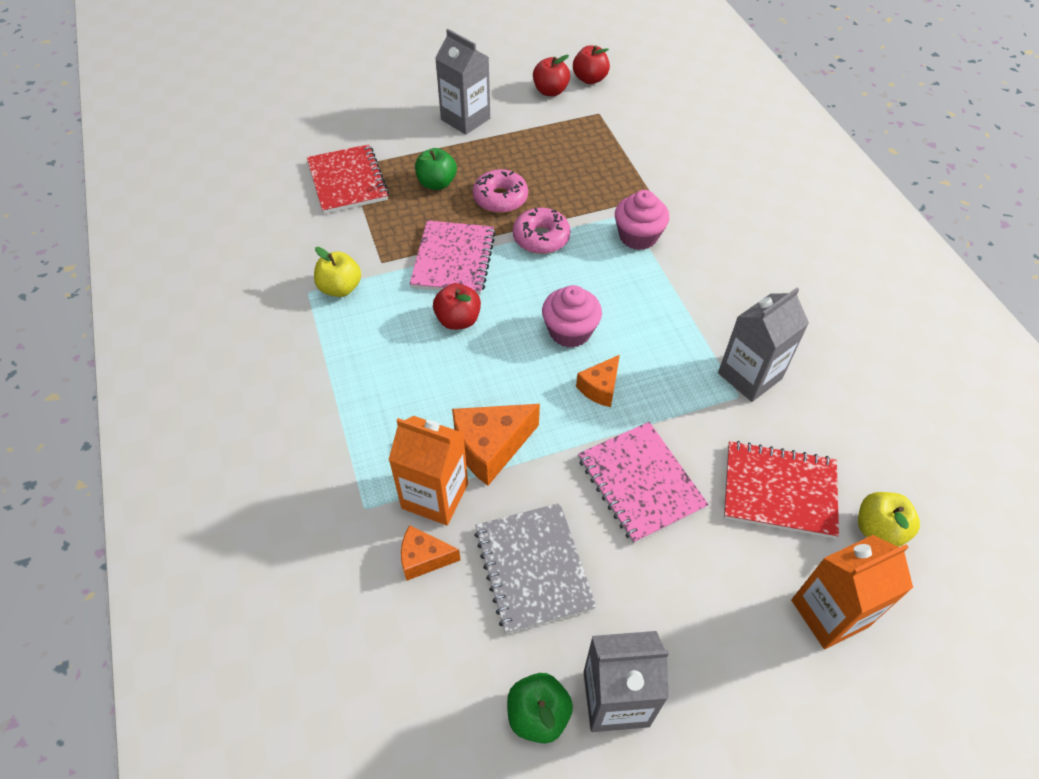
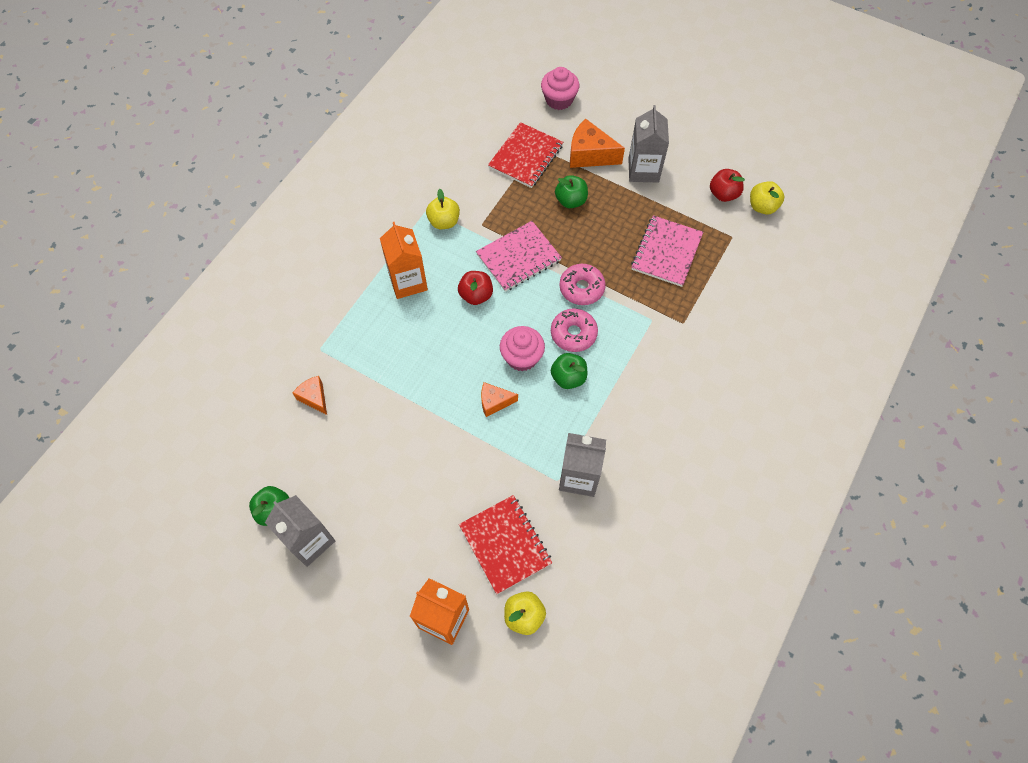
camera: 50 degrees right, 10 degrees up
(435, 496) = (353, 374): orange carton -> orange carton (408, 282)
(491, 447) = (405, 377): orange cheese -> orange cheese (590, 155)
(500, 198) = (593, 242): pink donut -> pink donut (573, 334)
(533, 568) = (350, 452): grey notebook -> none
(590, 79) = (762, 206): red apple -> yellow apple
(630, 311) = (568, 377): none -> green apple
(638, 236) = (637, 339): pink cupcake -> pink cupcake (559, 100)
(640, 483) = (446, 467): pink notebook -> pink notebook (666, 252)

